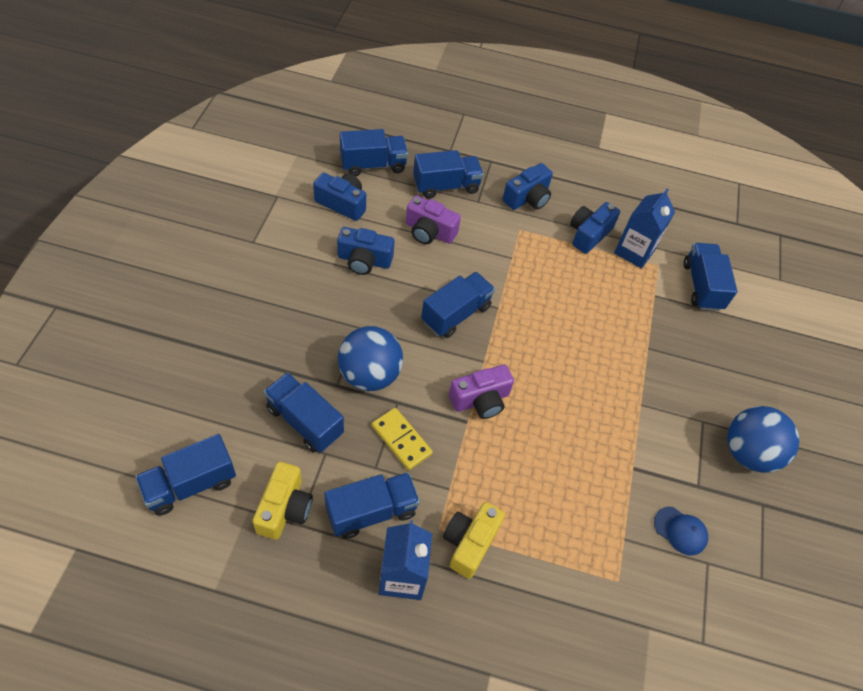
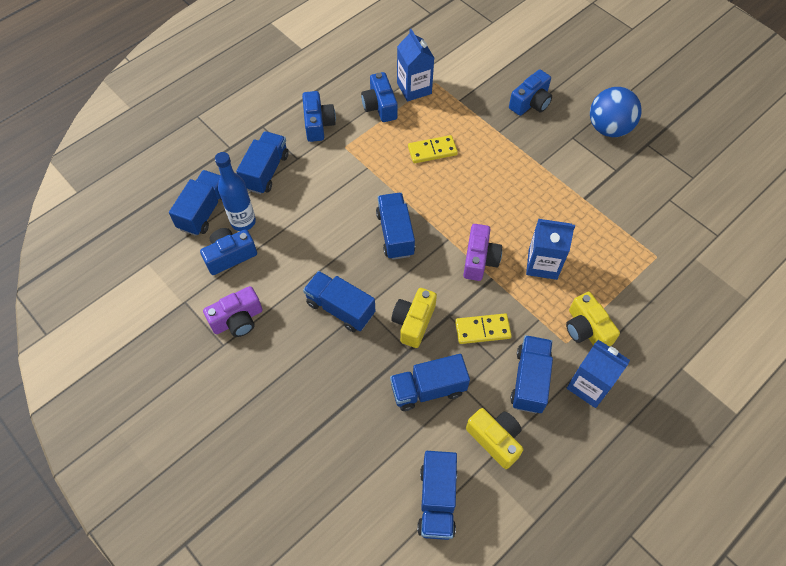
camera: 50 degrees left, 5 degrees up
(364, 260) = (301, 270): blue camera -> blue camera (530, 103)
(369, 375) = (413, 322): blue ball -> yellow camera
(382, 196) = (243, 222): none -> blue bottle
(429, 232) = (304, 208): purple camera -> purple camera (237, 320)
(519, 462) = (542, 264): none -> blue carton
(574, 300) = (432, 151): none -> yellow domino
(680, 531) = (641, 200): blue cap -> none
(702, 286) = (469, 68): blue truck -> blue truck (340, 308)

